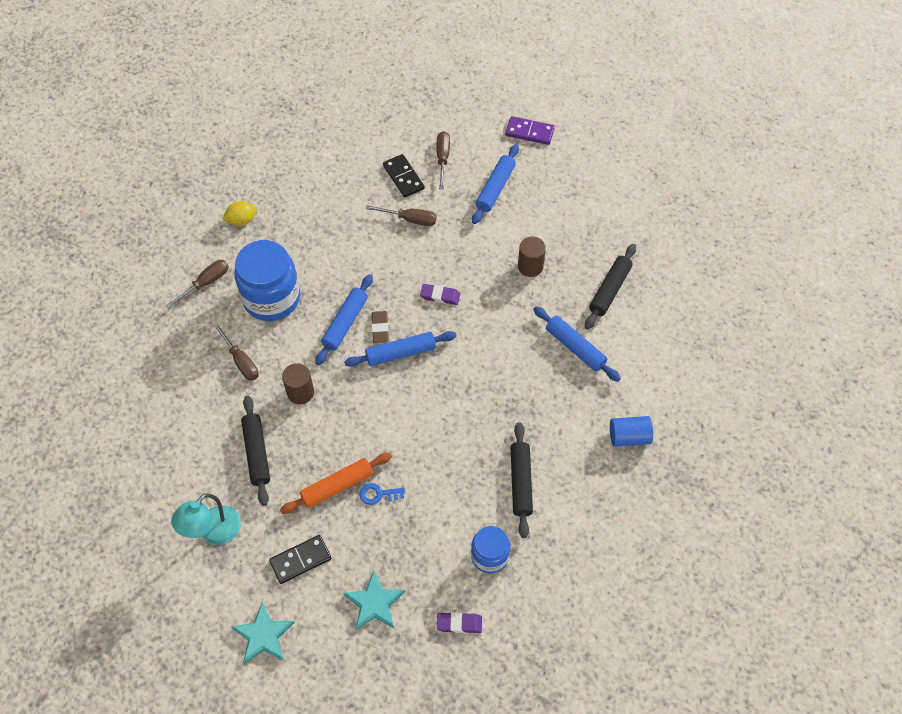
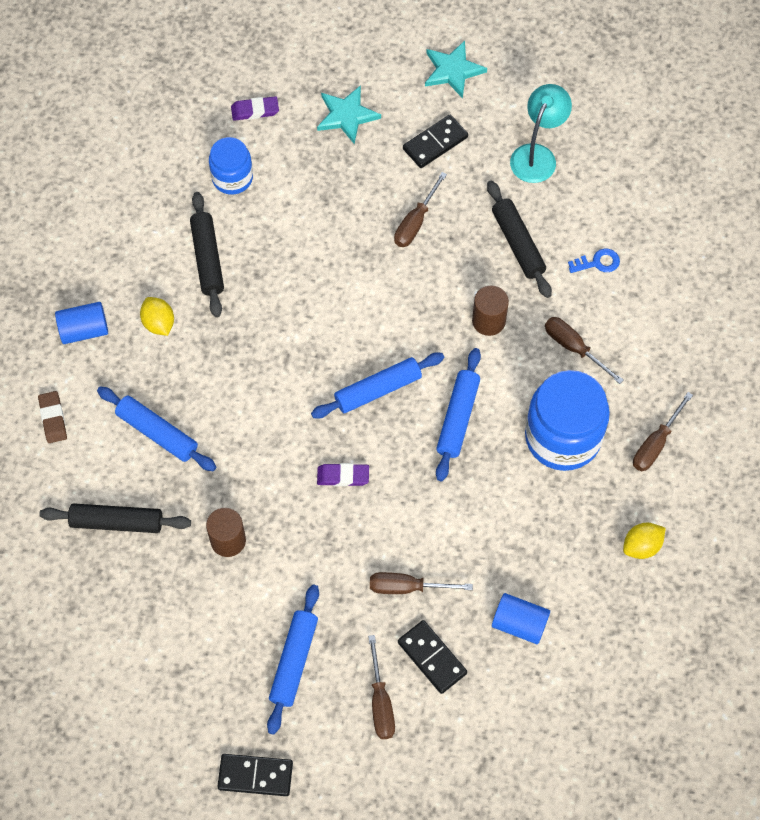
camera: 170 degrees right, 5 degrees up
(337, 486) = (415, 222): orange rolling pin -> brown screwdriver
(340, 188) = (519, 623): none -> blue cylinder
(378, 494) = (367, 221): blue key -> blue key (598, 262)
(380, 328) = (411, 418): brown eraser -> brown eraser (53, 418)
(529, 132) = (255, 776): purple domino -> black domino
(567, 433) = (159, 323): none -> yellow lemon
(610, 290) = (117, 522): black rolling pin -> black rolling pin turned 75 degrees clockwise

